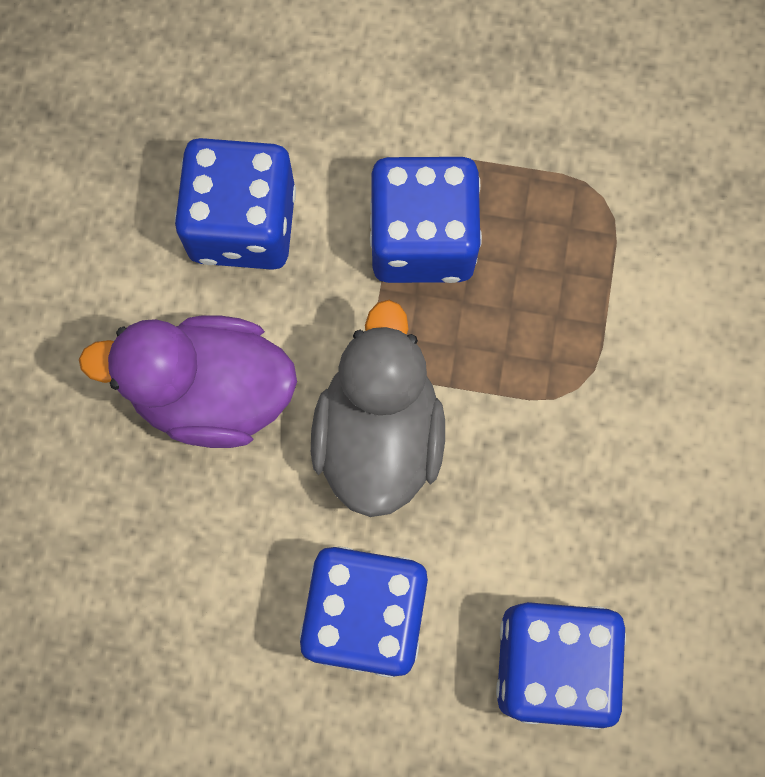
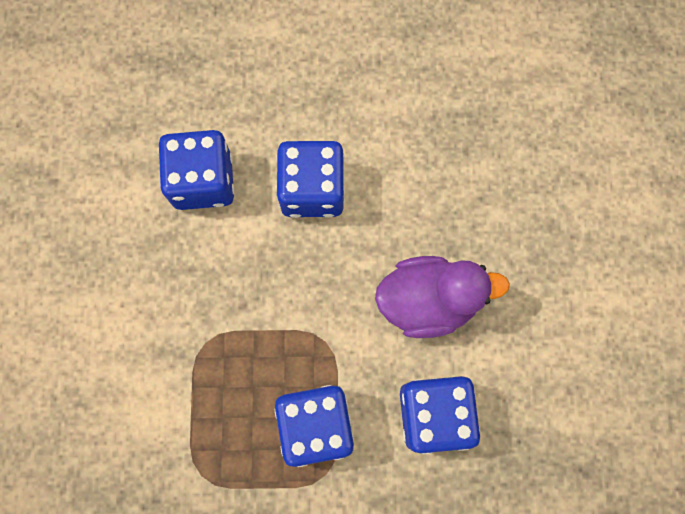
camera: 170 degrees right, 0 degrees up
(378, 434) = (322, 293): grey duck -> none

